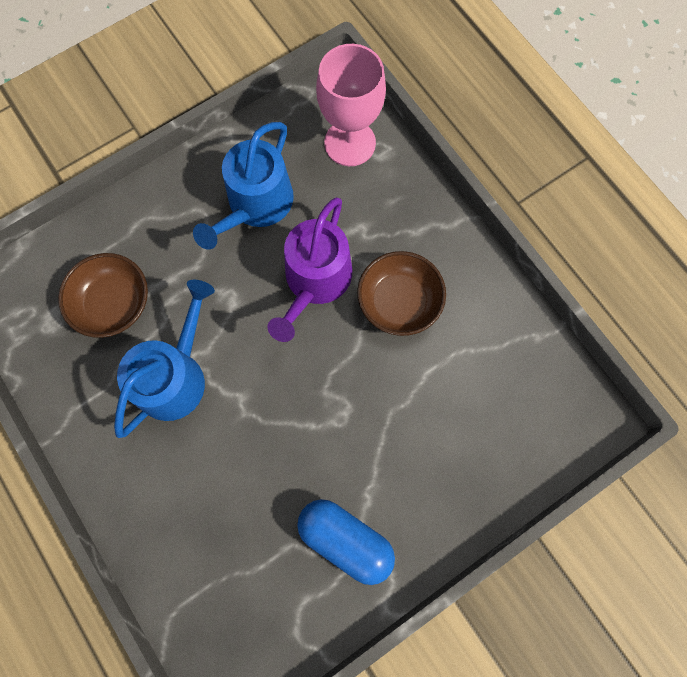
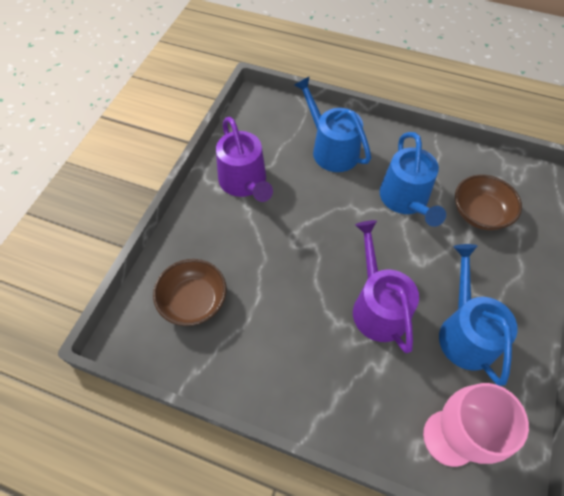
camera: 145 degrees right, 15 degrees down
(196, 515) = (331, 149): none -> blue watering can
(345, 540) = (244, 182): blue capsule -> purple watering can
(399, 302) = (311, 330): brown bowl -> brown bowl (194, 301)

